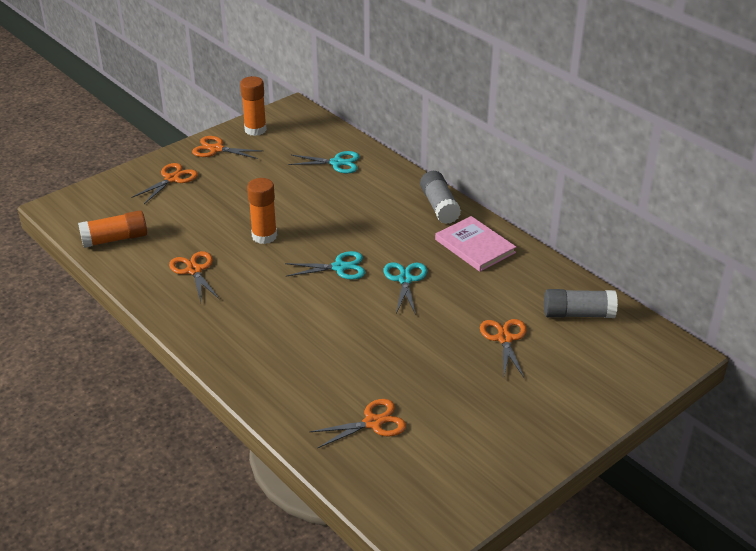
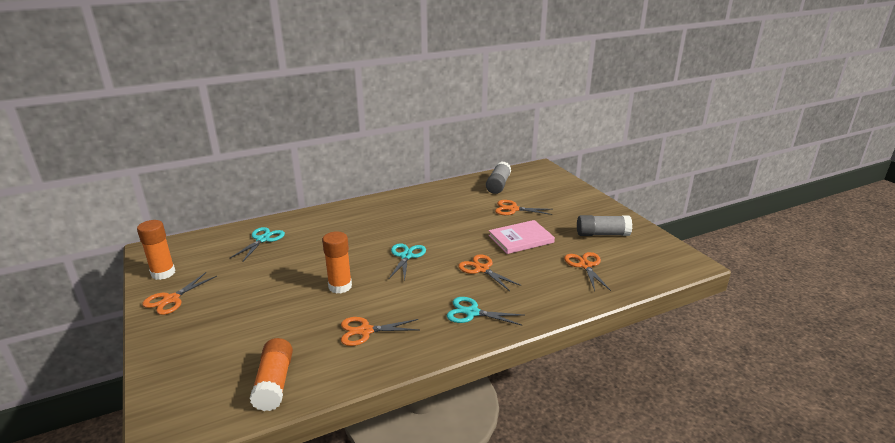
camera: 75 degrees left, 10 degrees down
(172, 179) = (196, 333): orange scissors -> orange scissors (482, 269)
(405, 280) = (436, 232): turquoise scissors -> turquoise scissors (472, 313)
(439, 206) = (358, 208): grey glue stick -> grey glue stick (602, 234)
(475, 246) = (413, 203): pink book -> pink book (521, 239)

